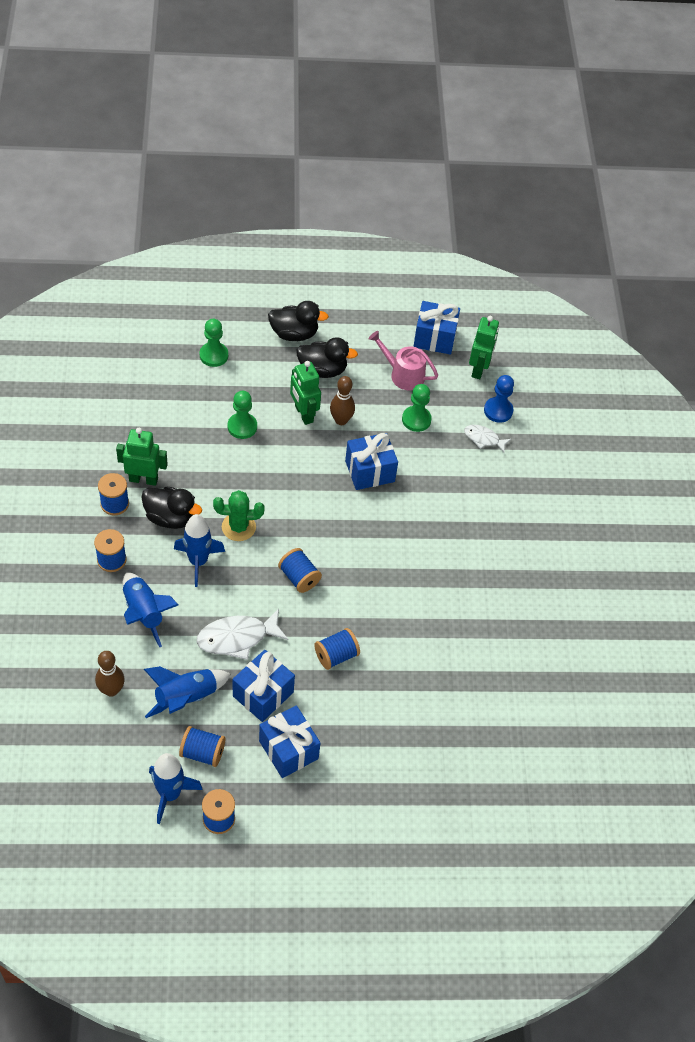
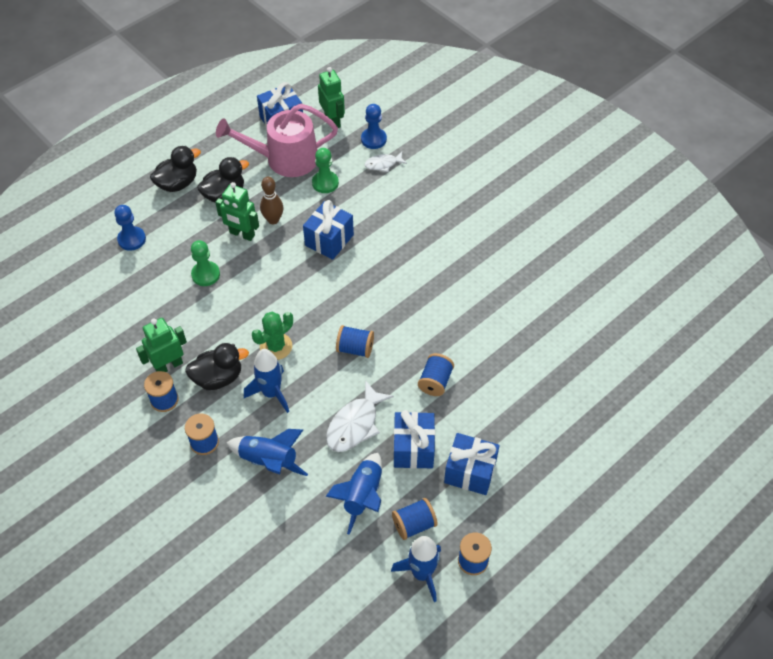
camera: 35 degrees left, 0 degrees up
(111, 690) = (302, 536): brown bowling pin -> none
(214, 355) = (132, 239): green pawn -> blue pawn
(403, 374) = (285, 159): pink watering can -> pink watering can, size x1.65

